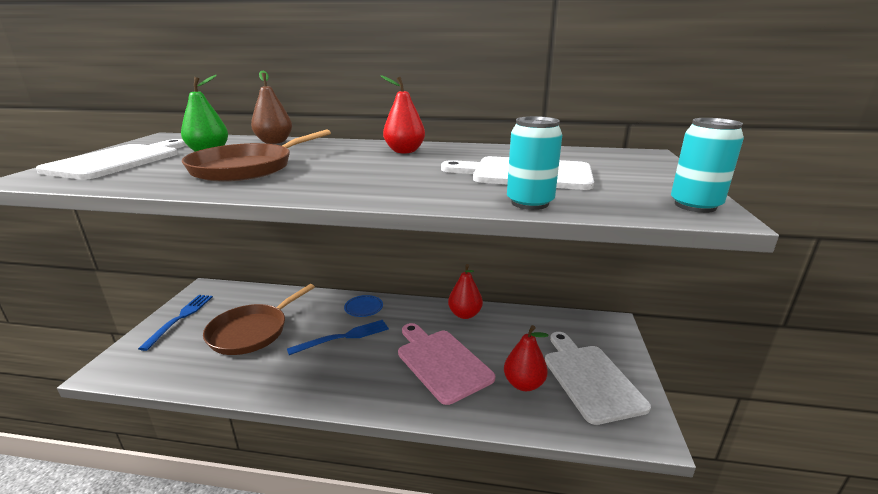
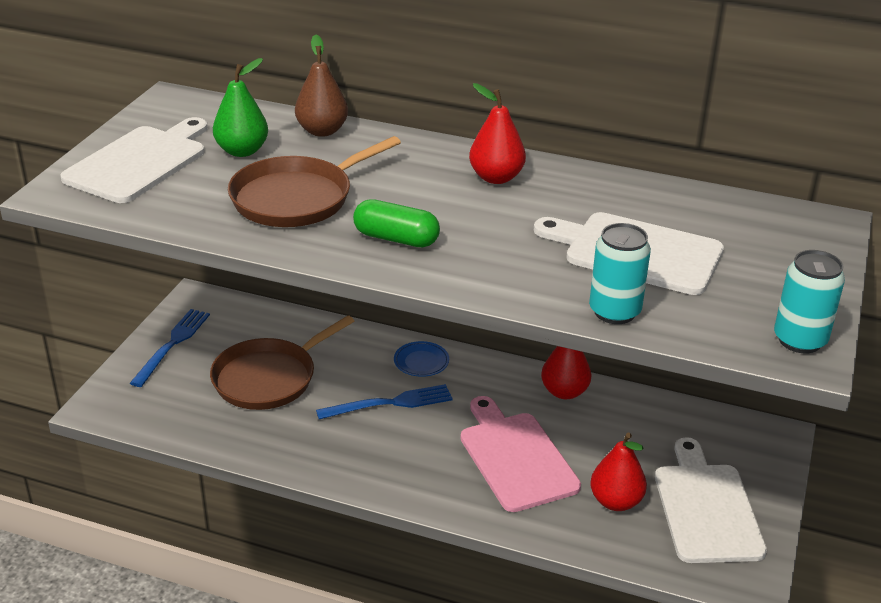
camera: 10 degrees right, 10 degrees up
(329, 180) = (396, 239): none -> green capsule

